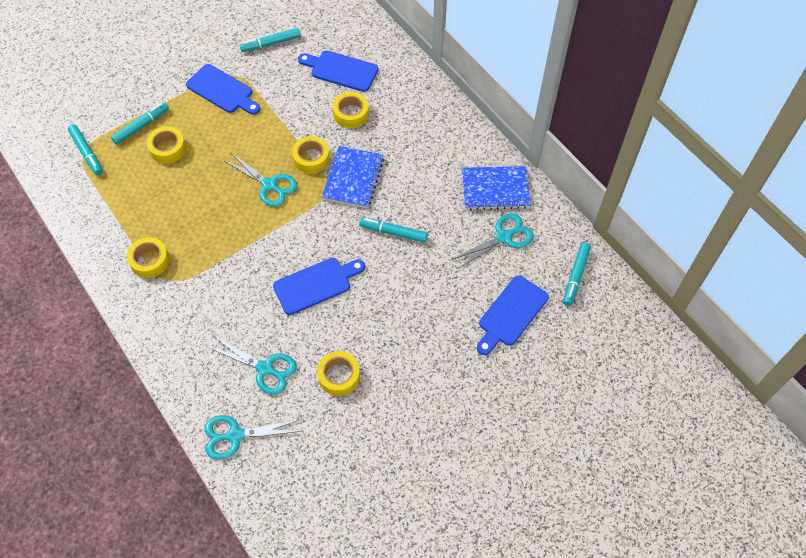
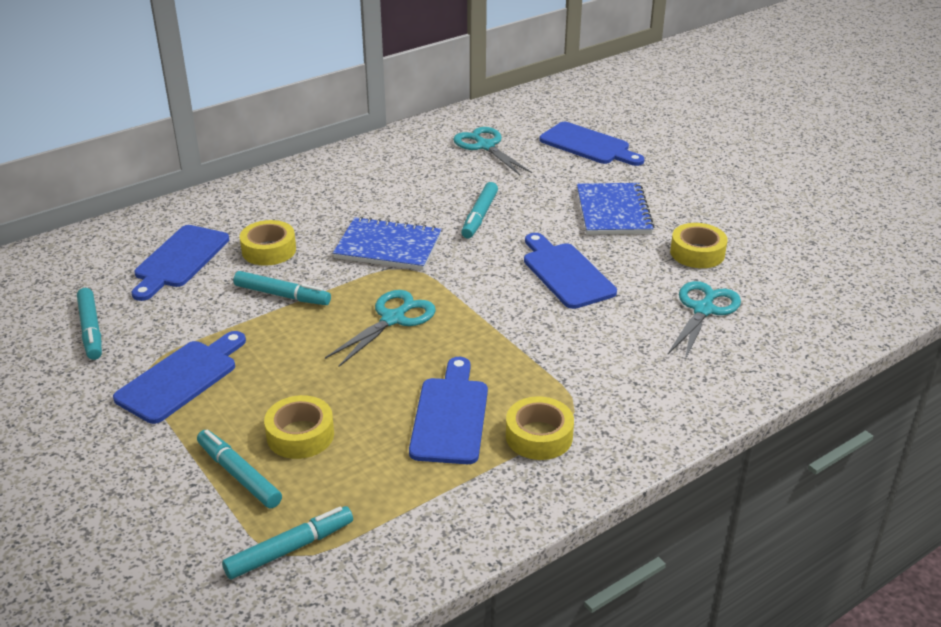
camera: 90 degrees left, 25 degrees down
(173, 217) = (450, 416): none -> blue cutting board
(235, 435) = (808, 330): turquoise scissors -> none
(311, 158) = (347, 282): yellow tape -> none
(495, 189) = (416, 149): blue notebook -> blue notebook (613, 211)
(575, 276) = (536, 110): turquoise marker -> turquoise marker (282, 295)

